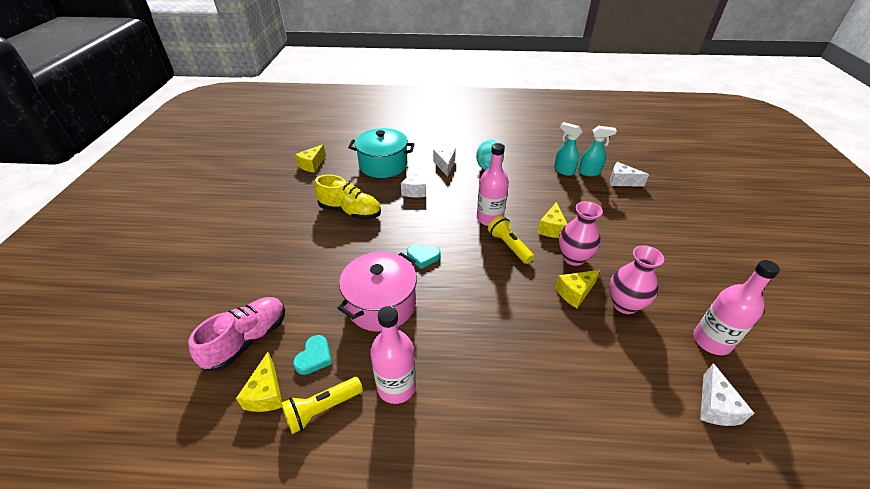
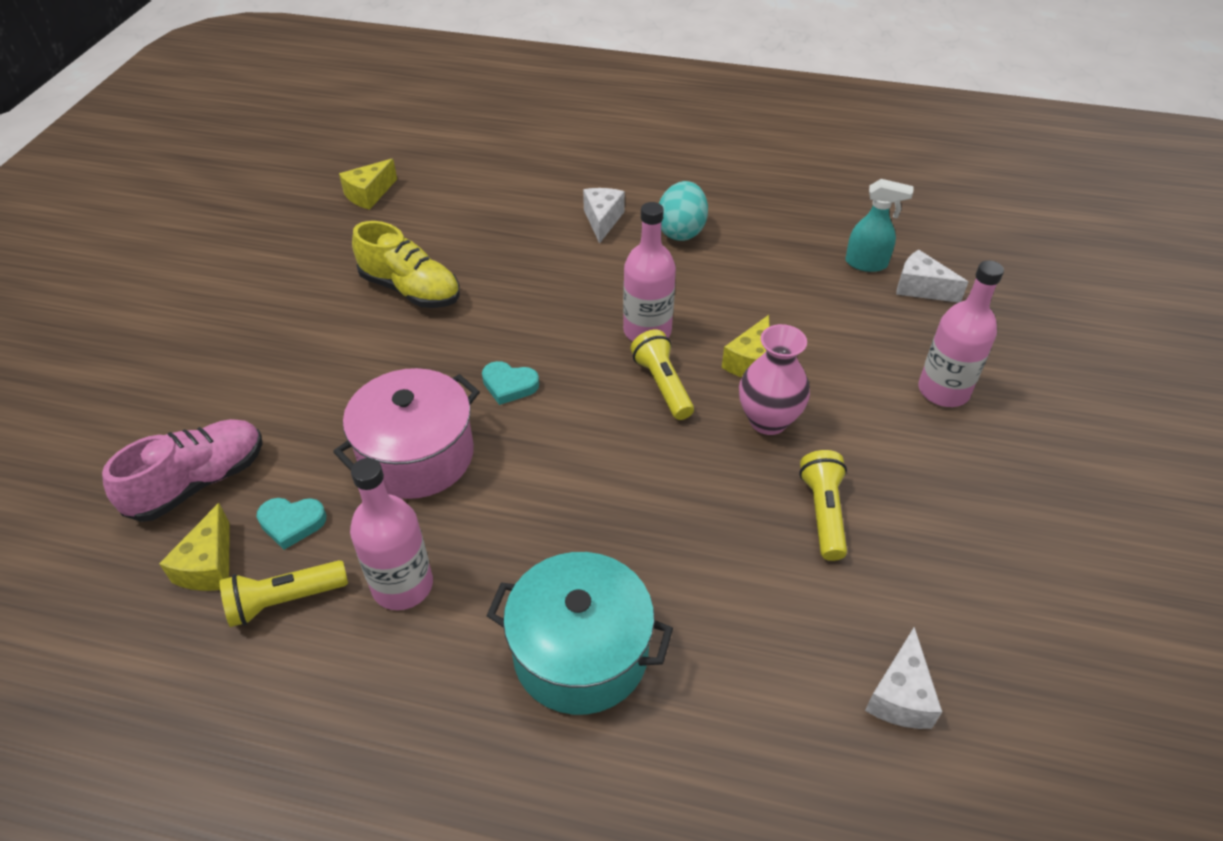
camera: 10 degrees right, 5 degrees up
(314, 357) = (292, 523): turquoise heart -> turquoise heart turned 60 degrees clockwise
(383, 165) = (492, 208): turquoise pot -> turquoise pot (580, 653)
(414, 190) = (533, 262): white cheese -> none
(563, 171) = (818, 255): turquoise spray bottle -> none
(575, 293) = (745, 481): yellow cheese -> none
(624, 304) = (823, 512): pink vase -> yellow flashlight
(711, 341) = (947, 594): pink bottle -> pink bottle (943, 391)

